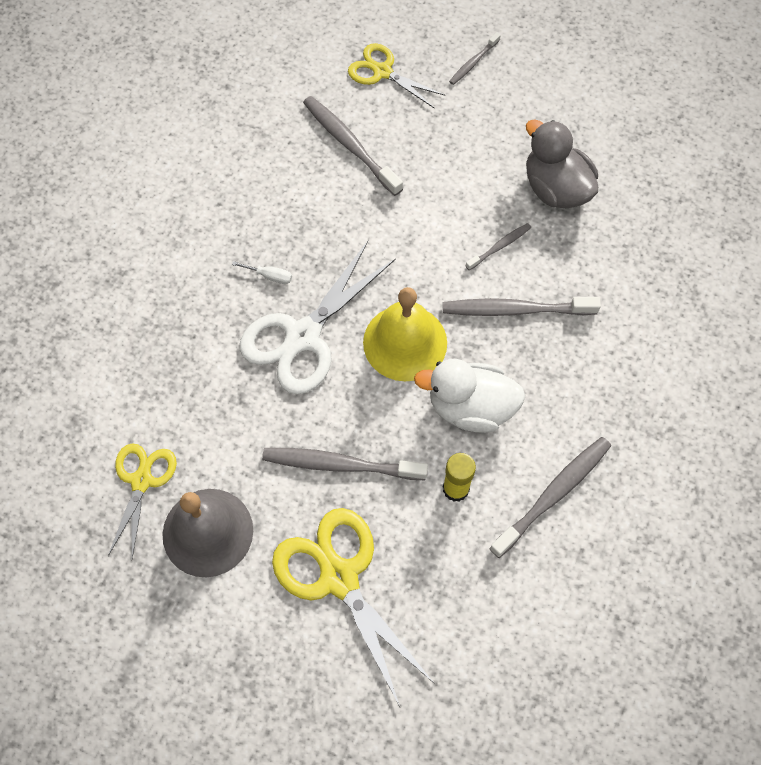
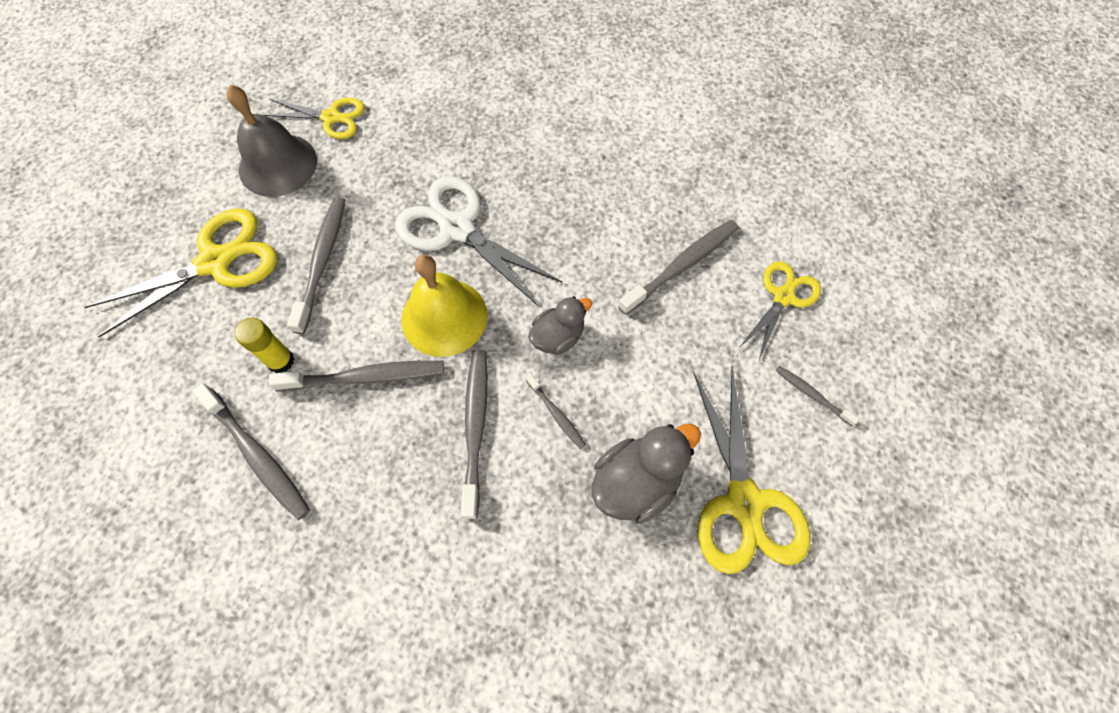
camera: 90 degrees right, 0 degrees up
(270, 276) = (524, 200): white screwdriver -> none
(424, 245) = (558, 337): none -> grey duck
(470, 407) = (365, 377): white duck -> grey toothbrush
(566, 117) = (744, 503): none -> yellow scissors

